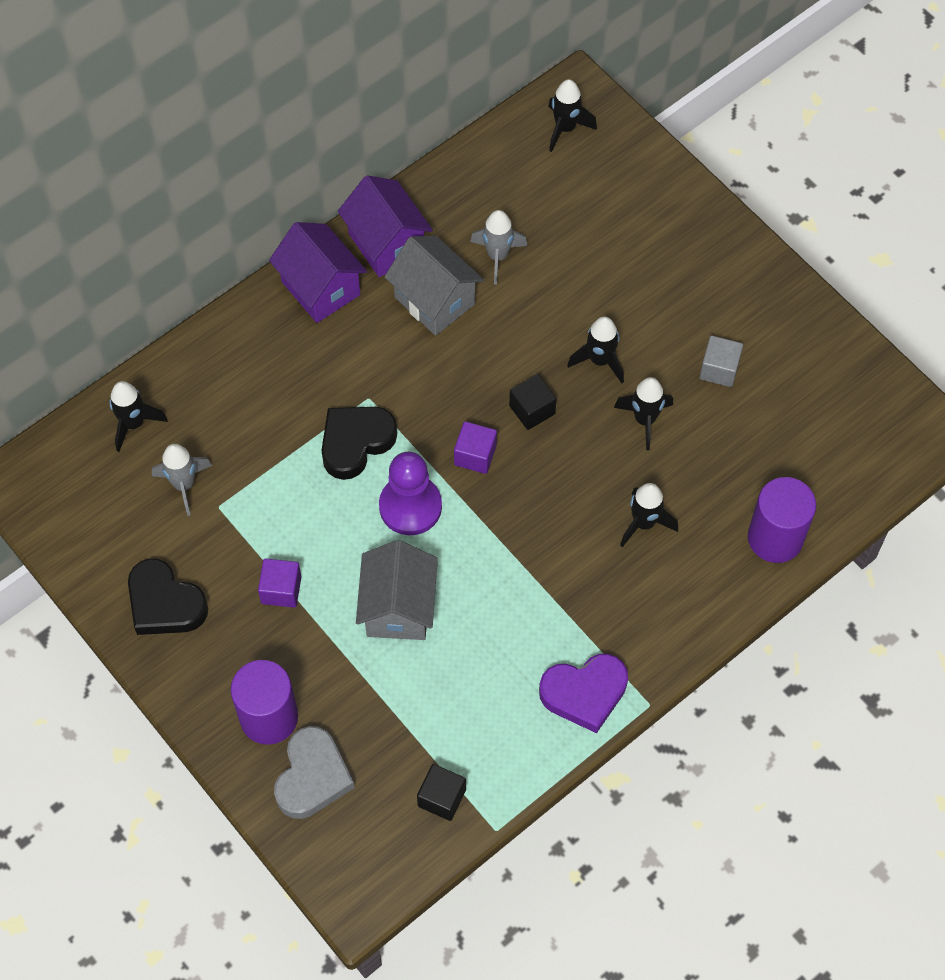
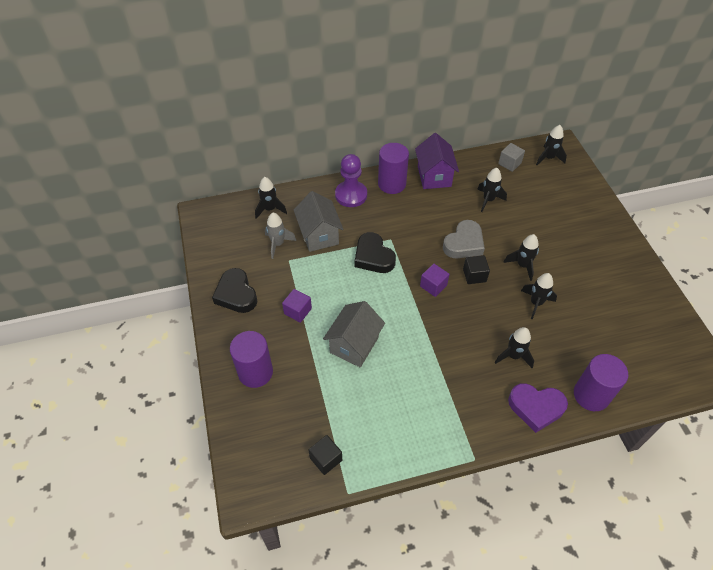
camera: 25 degrees right, 10 degrees down
(312, 777) = (260, 414): grey heart -> grey heart (464, 243)
(320, 288) = (392, 184): purple house -> purple cylinder
(355, 443) = (373, 257): black heart -> black heart turned 105 degrees counterclockwise
(410, 506) = (386, 297): purple pawn -> purple pawn (351, 195)
(435, 300) = (446, 208): grey house -> grey house (319, 235)
(497, 256) = (488, 200): grey rocket -> black rocket
(584, 693) = (438, 435): purple heart -> purple heart (536, 407)
(719, 369) = (589, 294): grey cube -> grey cube (509, 163)

